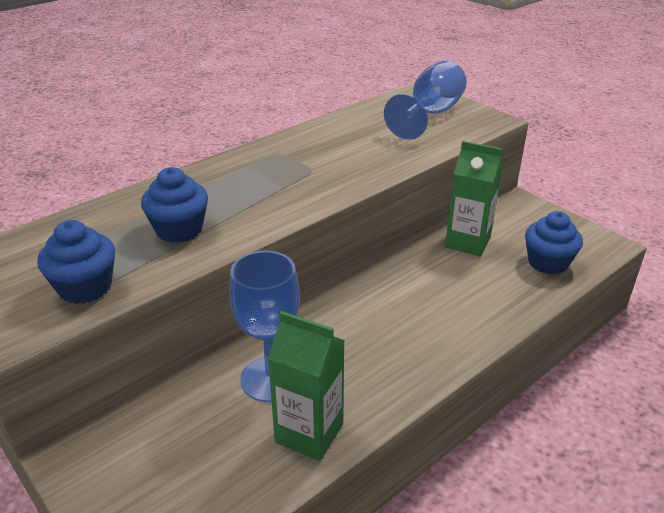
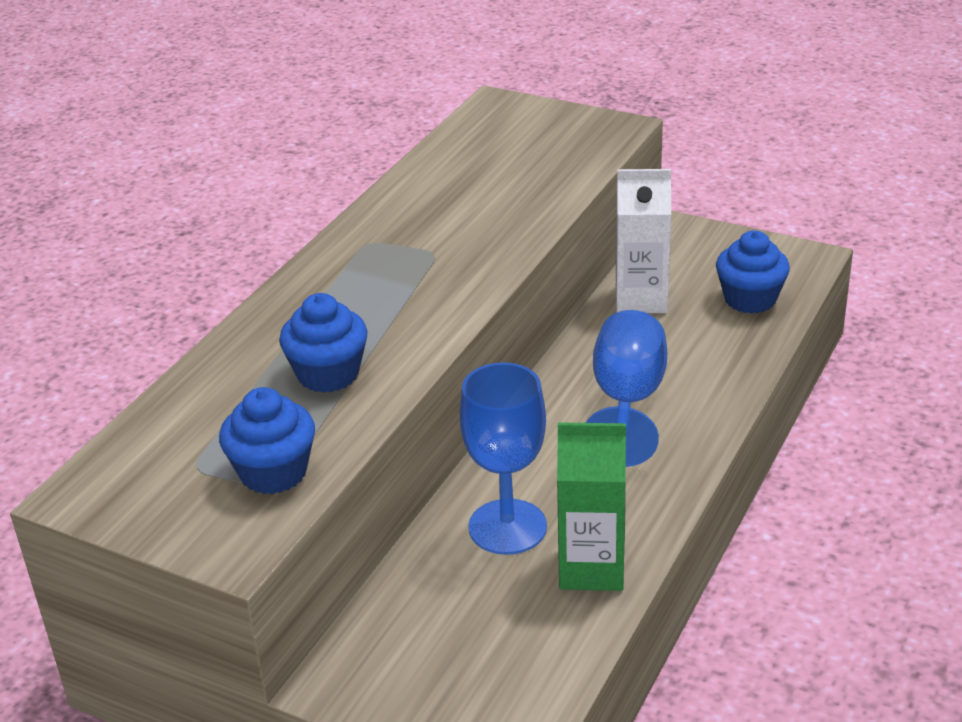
camera: 20 degrees left, 0 degrees up
(430, 114) = (533, 137): blue goblet -> blue goblet (627, 401)
(467, 242) = (641, 299): green carton -> white carton

